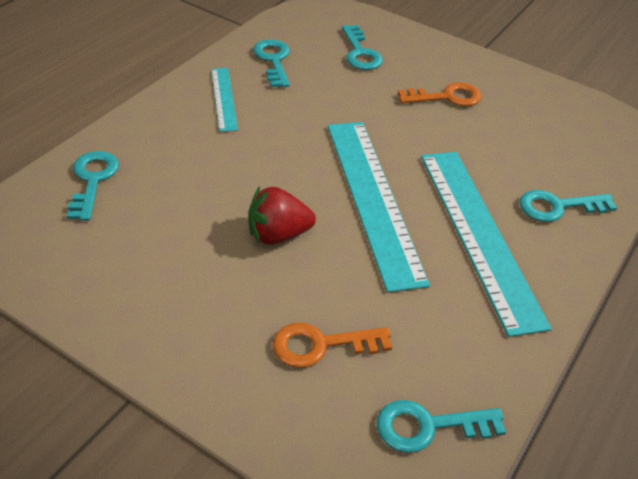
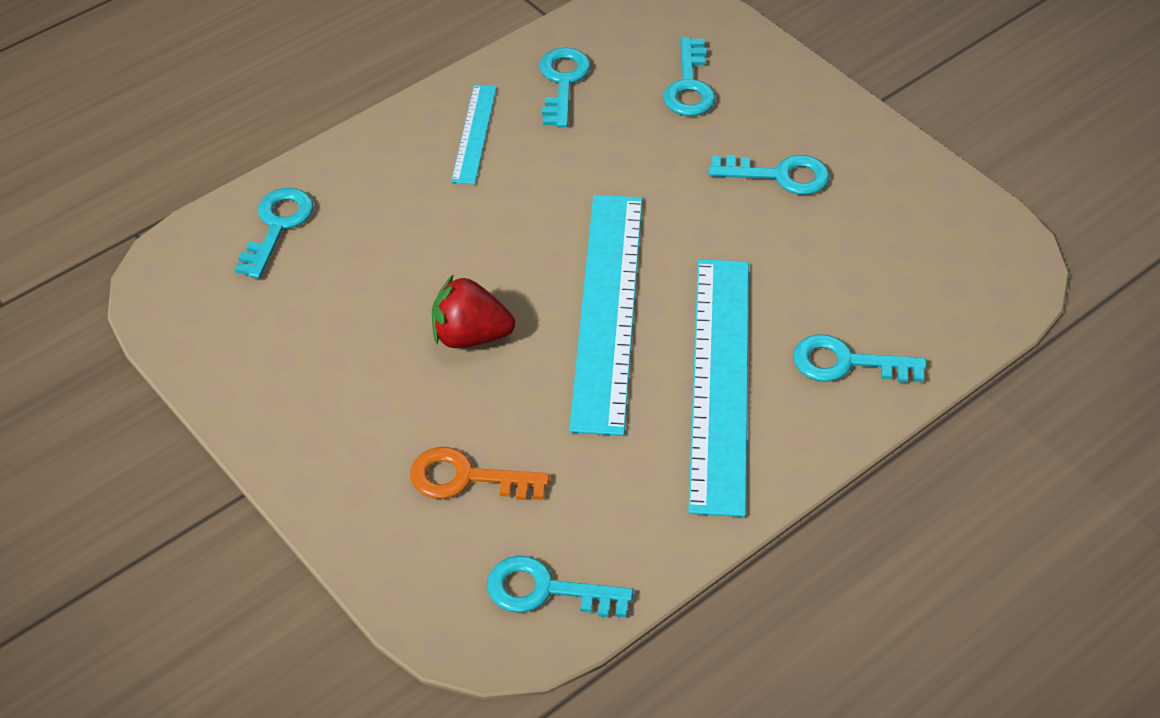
camera: 20 degrees right, 5 degrees up
(446, 97) = (779, 175): orange key -> turquoise key

